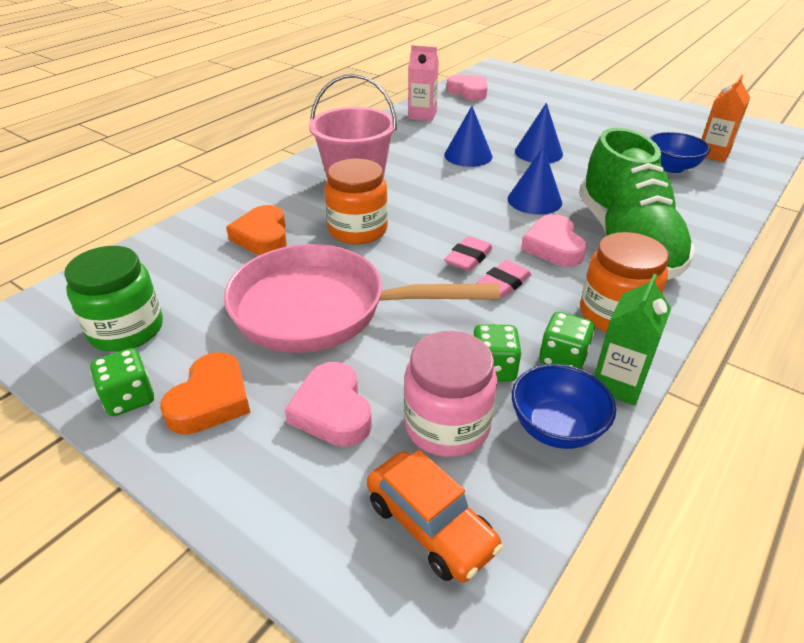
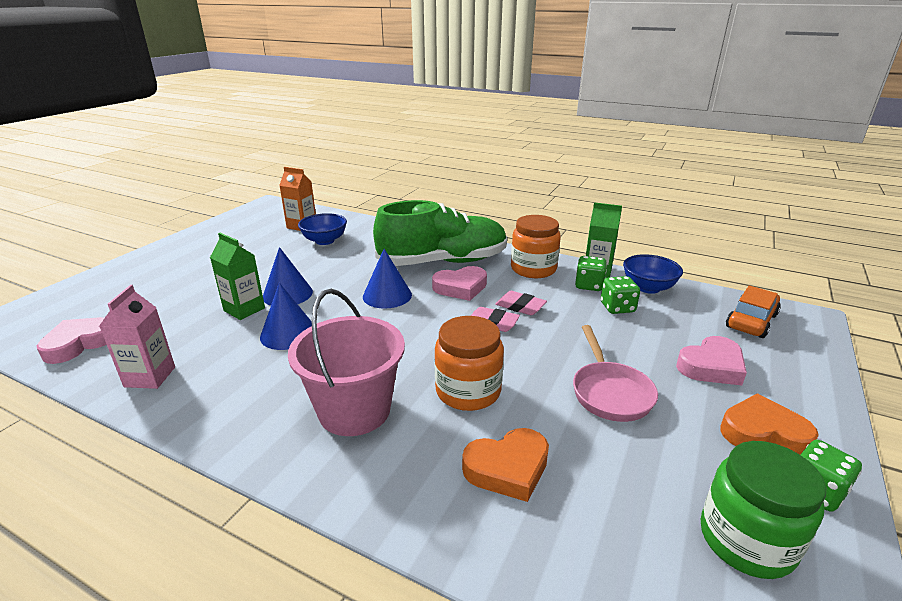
camera: 100 degrees left, 10 degrees down
(321, 310) = (610, 392): pink pan -> pink pan, size x0.56
(447, 425) = (679, 321): pink jar -> none
(511, 137) = (244, 309): none -> green carton

